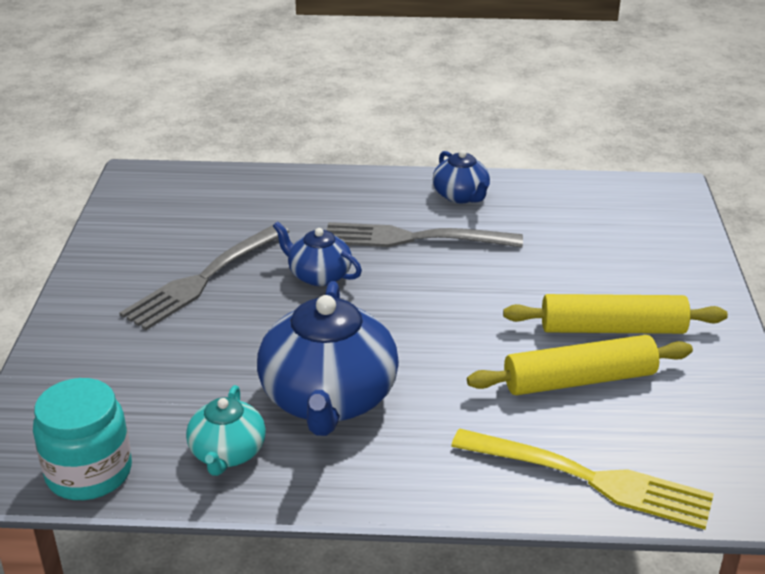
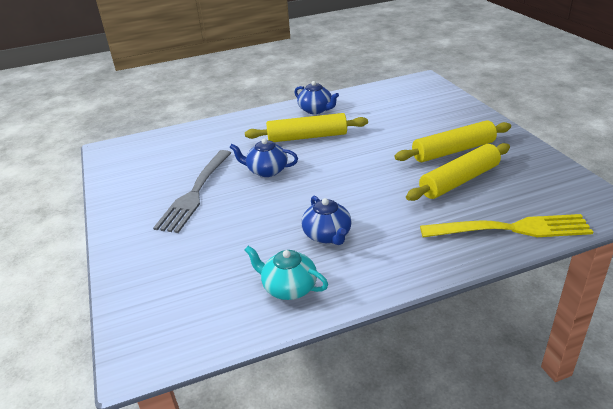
camera: 20 degrees left, 0 degrees up
(89, 472) = (202, 333): turquoise jar -> none
(227, 453) = (289, 287): turquoise teapot -> turquoise teapot turned 135 degrees clockwise
(328, 399) = (327, 235): blue teapot -> blue teapot, size x0.53
(414, 238) = (307, 137): grey fork -> yellow rolling pin

